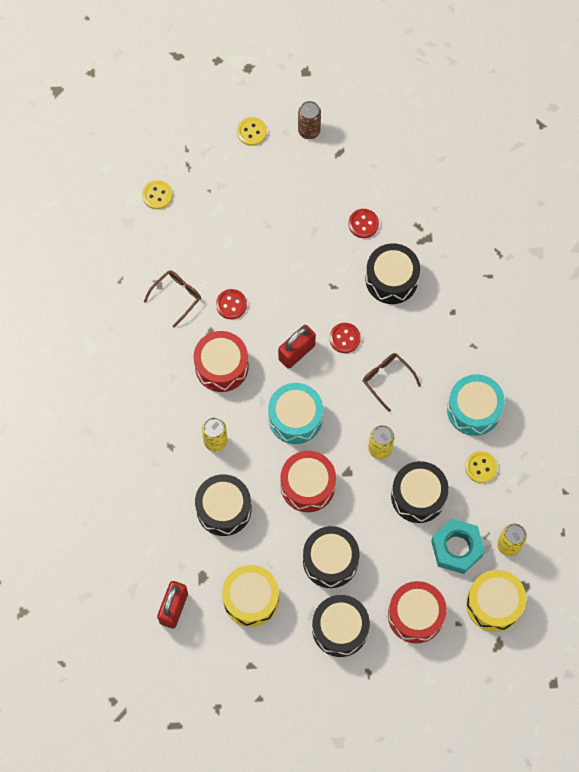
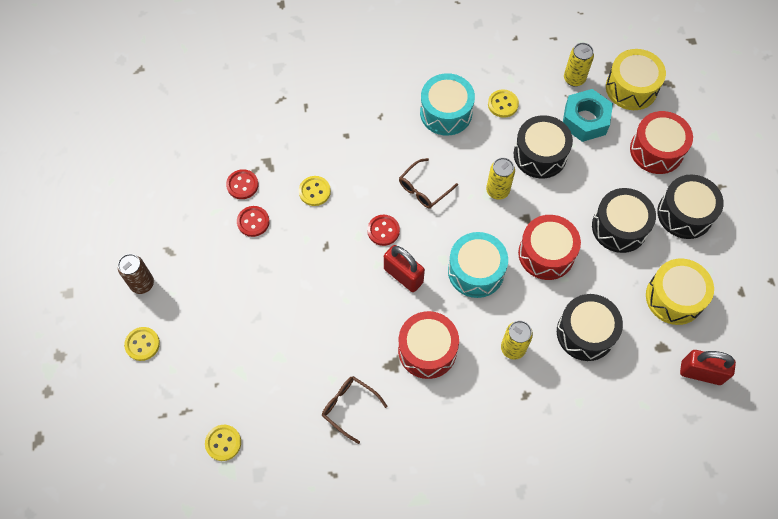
camera: 95 degrees left, 5 degrees down
(231, 304) = (354, 347): red button -> red button (242, 185)
(391, 279) = (314, 191): black drum -> yellow button

